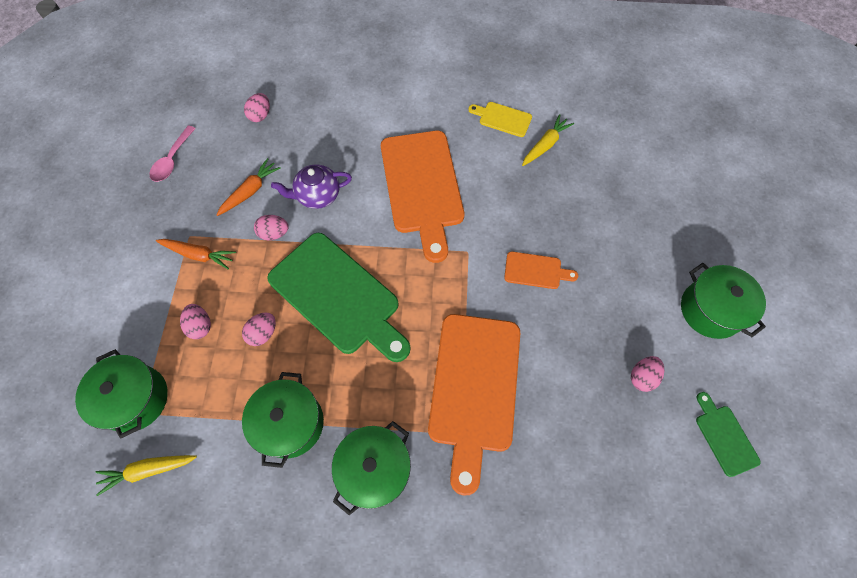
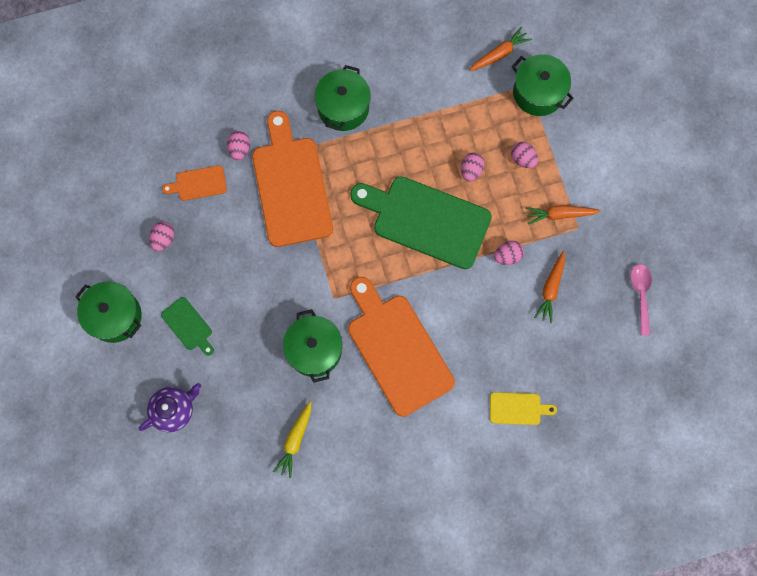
camera: 160 degrees right, 10 degrees up
(148, 470) = (499, 54): yellow carrot -> orange carrot
(260, 115) = (588, 374): pink egg -> pink egg (240, 149)
(290, 423) = (417, 115): green pot -> green pot (314, 350)
(317, 195) = (488, 306): purple teapot -> purple teapot (174, 410)
(502, 119) = (347, 458): yellow cutting board -> yellow cutting board (518, 408)
(536, 271) = (269, 301): orange cutting board -> orange cutting board (198, 183)
(724, 437) = (95, 215): green cutting board -> green cutting board (188, 326)

